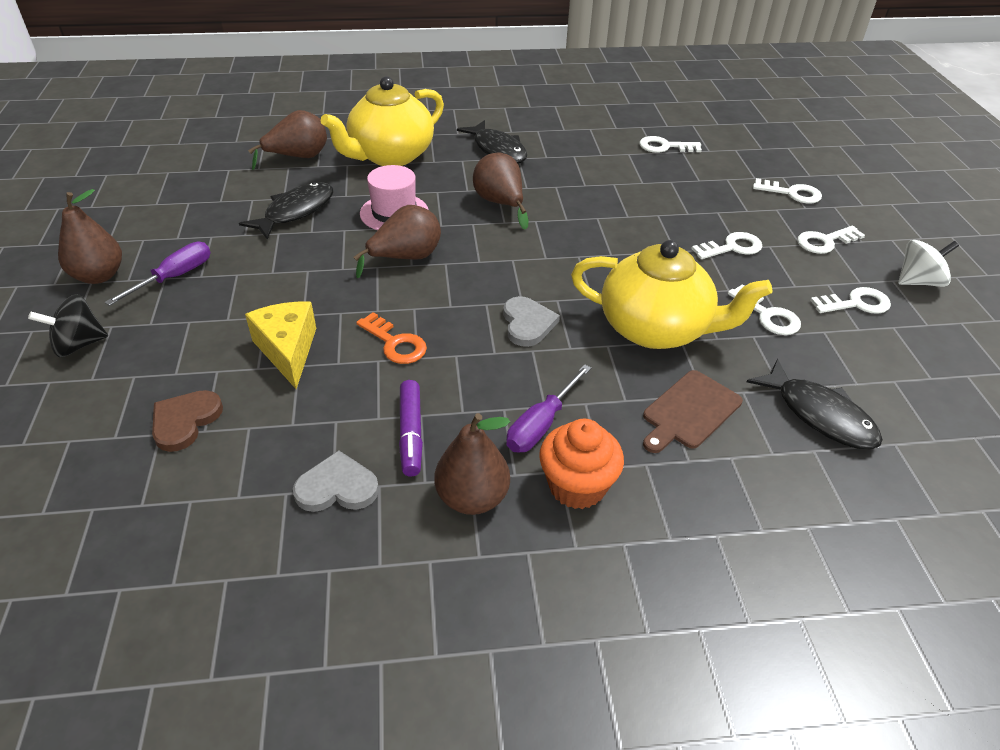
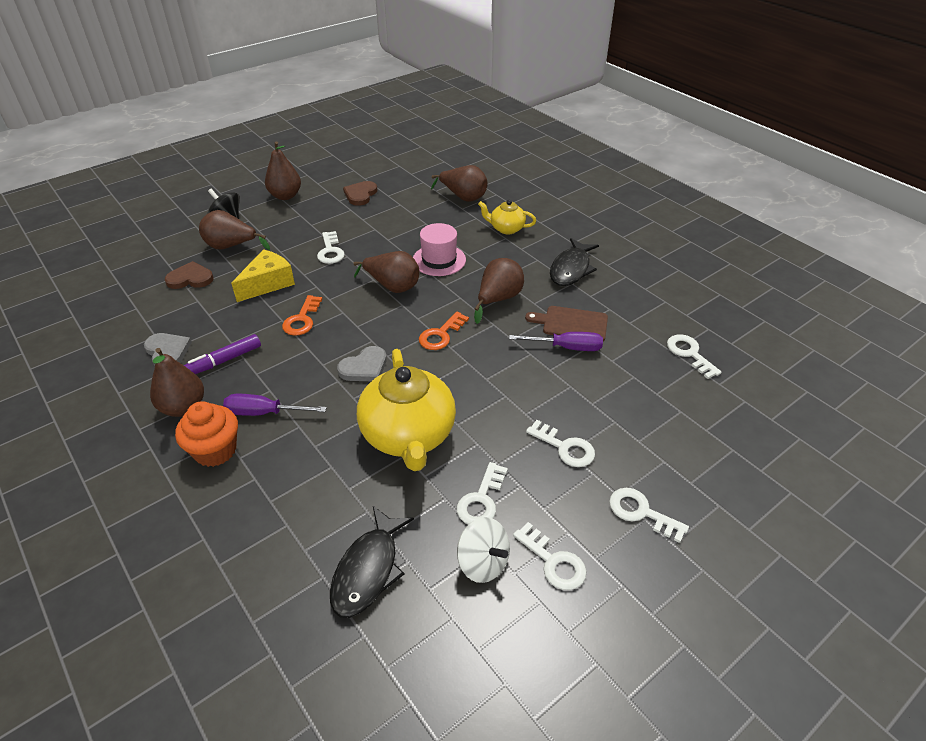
camera: 60 degrees right, 0 degrees up
(156, 360) = (231, 246): none -> brown pear
(175, 277) = (303, 217): purple screwdriver -> purple screwdriver (566, 347)
(189, 218) = (360, 195): none -> brown heart
(295, 211) = (402, 224): black fish -> none
(390, 156) = (506, 228): yellow teapot -> yellow teapot, size x0.51
(521, 256) = (441, 335): none -> orange key
(689, 411) = (323, 485): brown cutting board -> brown cutting board (572, 324)
(792, 193) = (707, 465): white key -> white key (330, 251)
(918, 281) = (640, 609): white spinning top -> white spinning top (483, 562)

